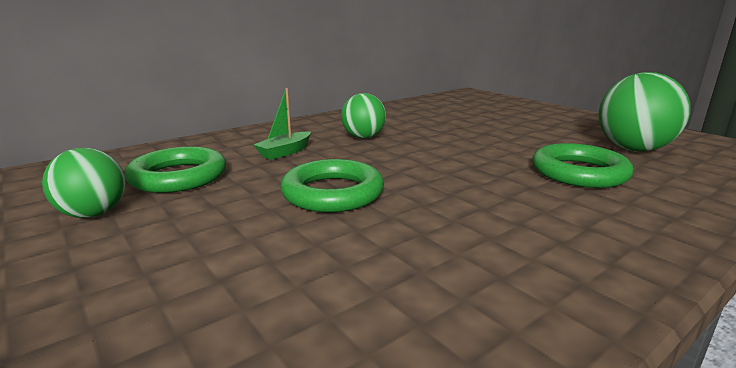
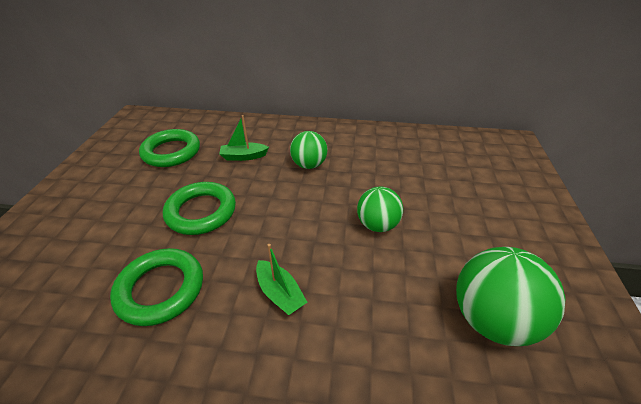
camera: 45 degrees right, 20 degrees up
(94, 214) = (111, 163): green ball -> green ball (377, 225)
(521, 196) = (280, 293): none -> green boat
(579, 172) = (369, 305): green ring -> green ring (161, 289)

